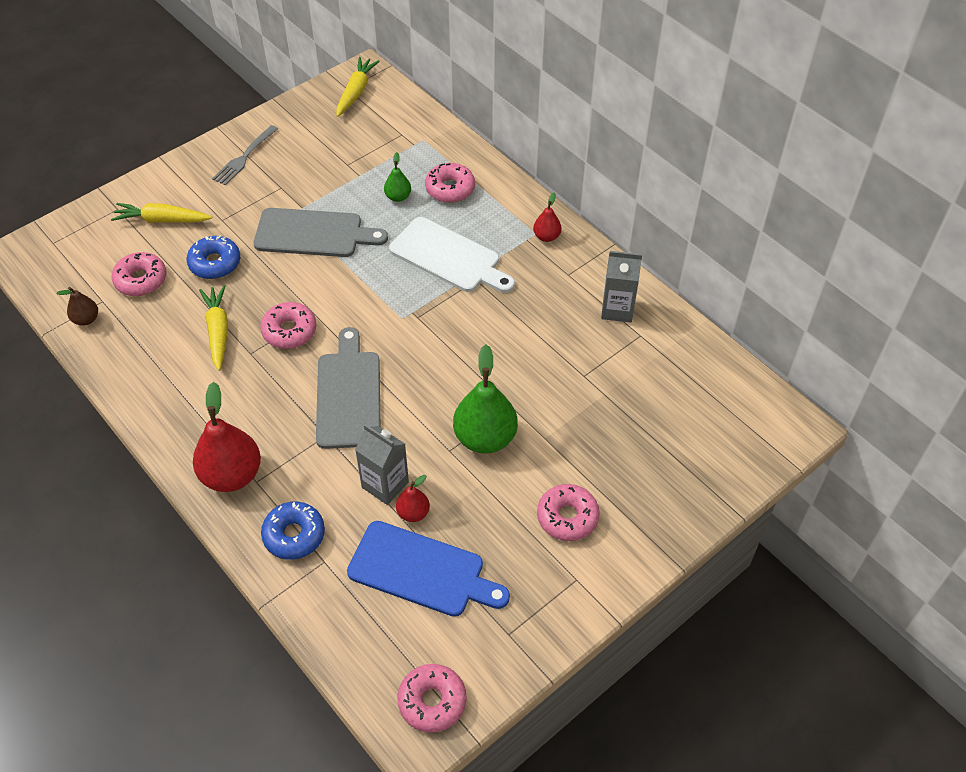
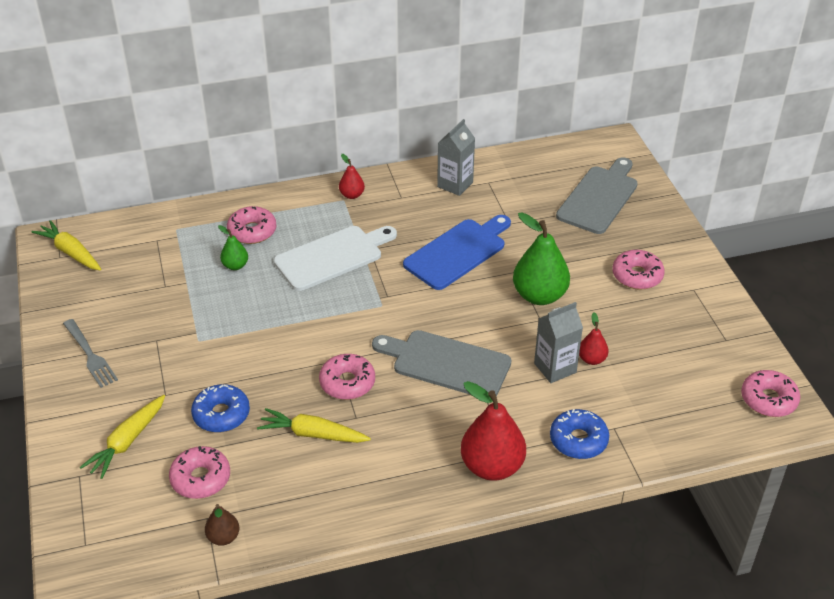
camera: 65 degrees left, 10 degrees down
(313, 233) = (237, 333): grey cutting board -> grey cutting board (599, 197)
(422, 570) = (649, 370): blue cutting board -> blue cutting board (458, 252)

